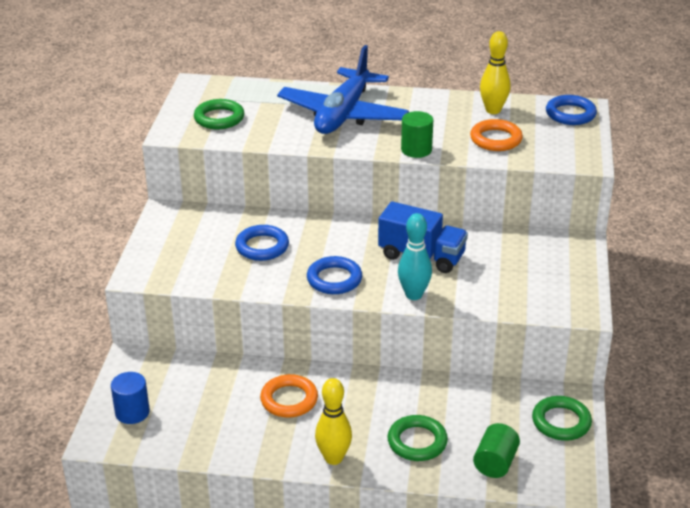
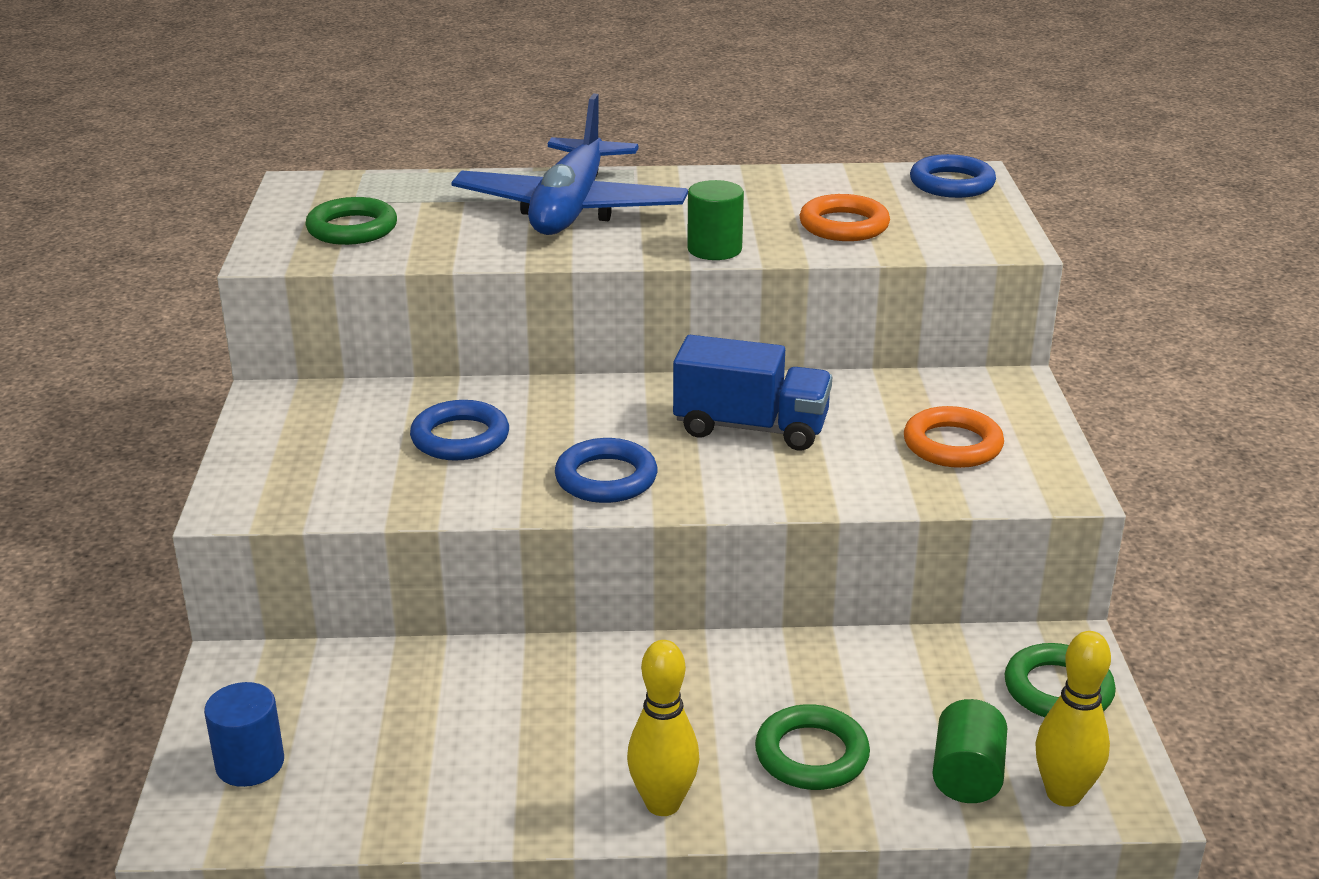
camera: 10 degrees left, 5 degrees down
(289, 400) = (552, 706): orange ring -> orange ring (952, 445)
(414, 295) = (757, 490): turquoise bowling pin -> none
(493, 110) = (823, 187): yellow bowling pin -> yellow bowling pin (1063, 794)

